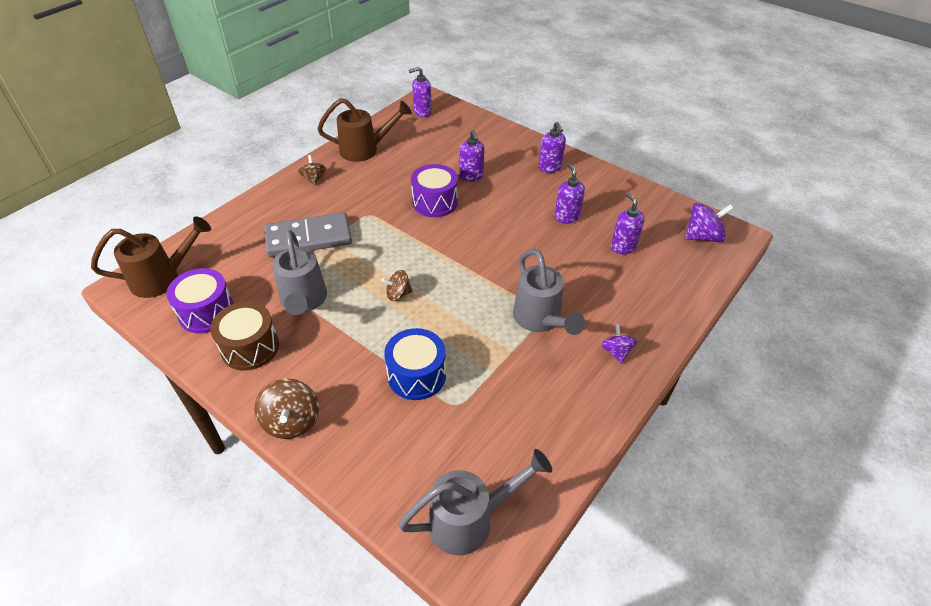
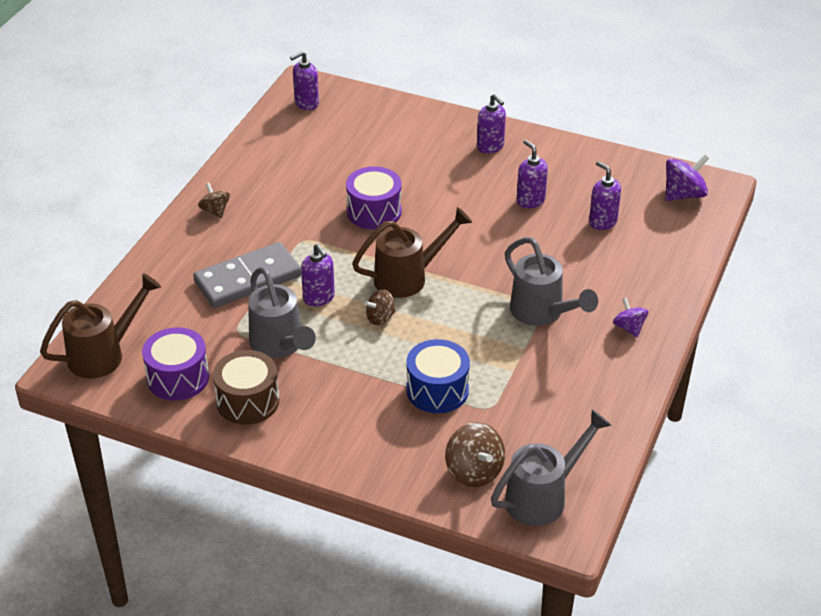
camera: 15 degrees left, 5 degrees down
(291, 421) = (331, 457): brown spinning top -> brown spinning top (474, 471)
(365, 150) = (259, 164): brown watering can -> brown watering can (408, 277)
(471, 176) = (403, 174): purple soap dispenser -> purple soap dispenser (319, 298)

